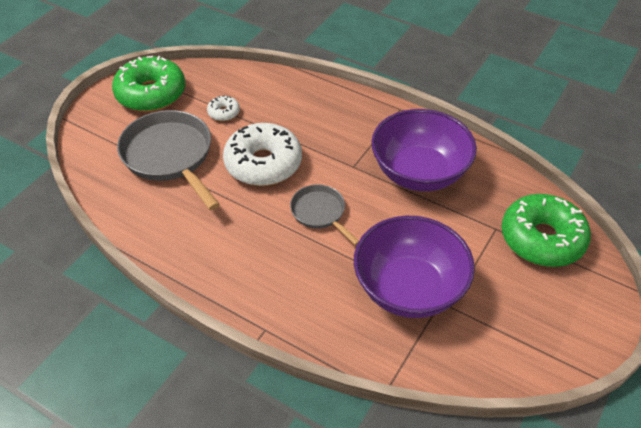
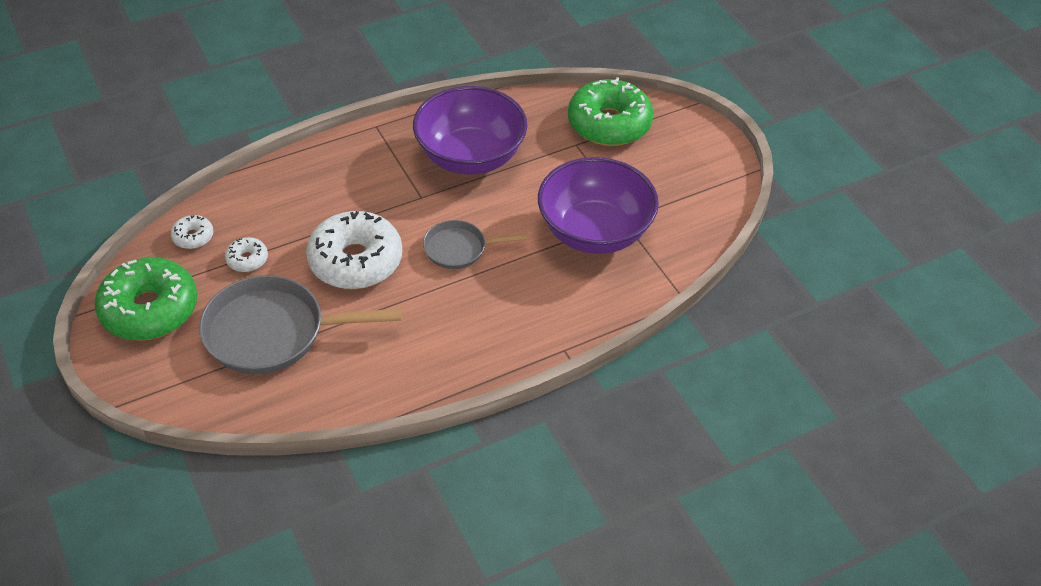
camera: 60 degrees left, 0 degrees up
(224, 80) = (193, 237): none -> white donut

